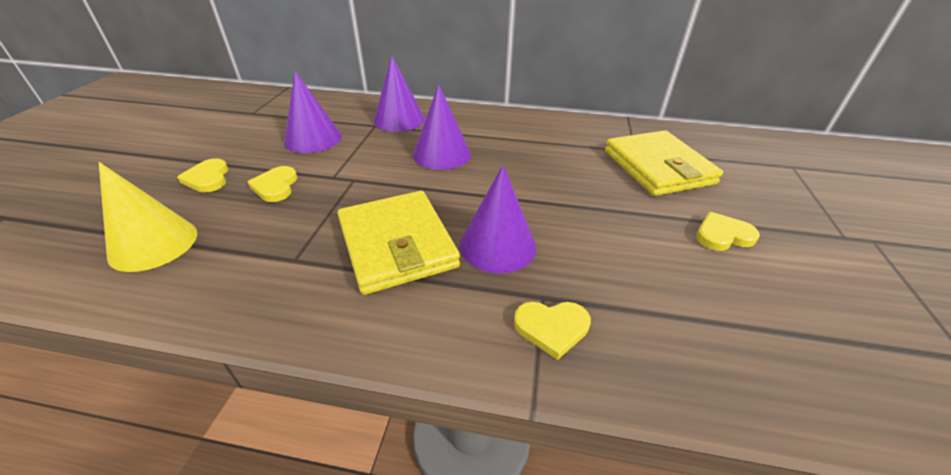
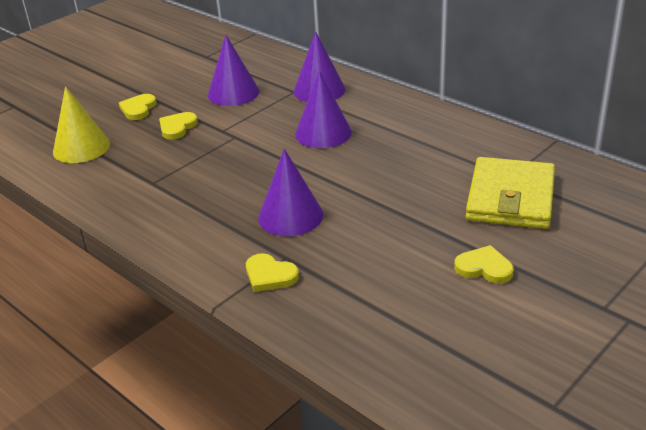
camera: 35 degrees right, 5 degrees down
(397, 244) = (222, 193): yellow wallet -> none

